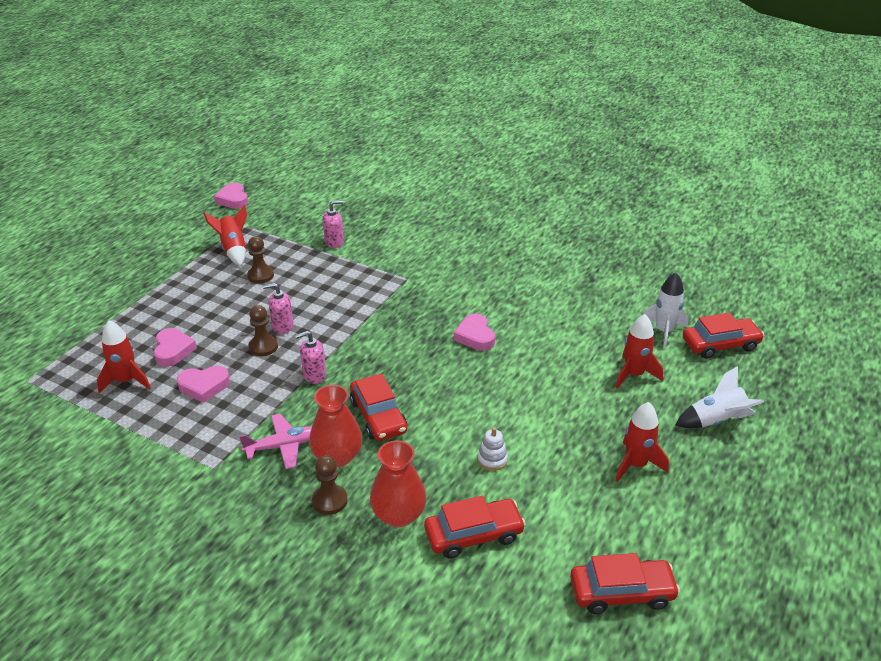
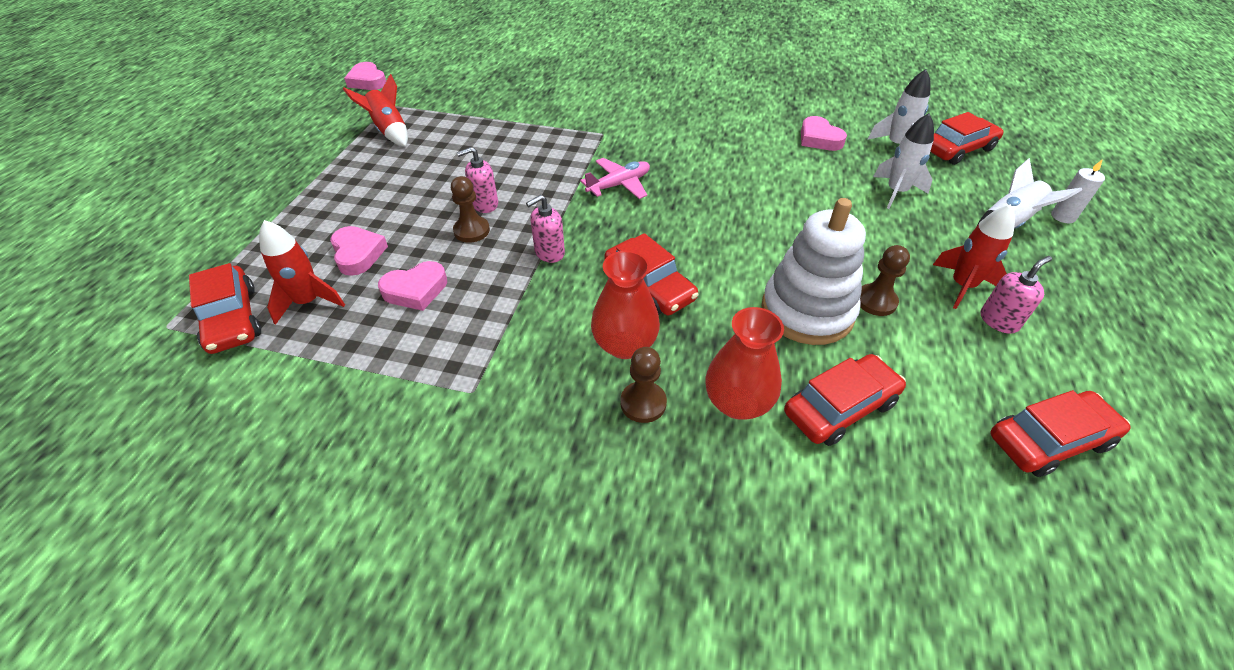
camera: 15 degrees left, 10 degrees up
(72, 383) = (232, 319): none -> red car
(260, 275) = (434, 154): brown pawn -> brown pawn (876, 301)
(282, 446) = (549, 346): pink plane -> pink plane (619, 185)
(334, 242) = (504, 108): pink soap dispenser -> pink soap dispenser (999, 321)
(475, 336) = (709, 180): pink heart -> pink heart (819, 139)
(492, 459) = (807, 311): white stacking toy -> white stacking toy, size x2.50
(634, 375) = (896, 192): red rocket -> white rocket
(774, 423) = (1063, 216): none -> white candle

